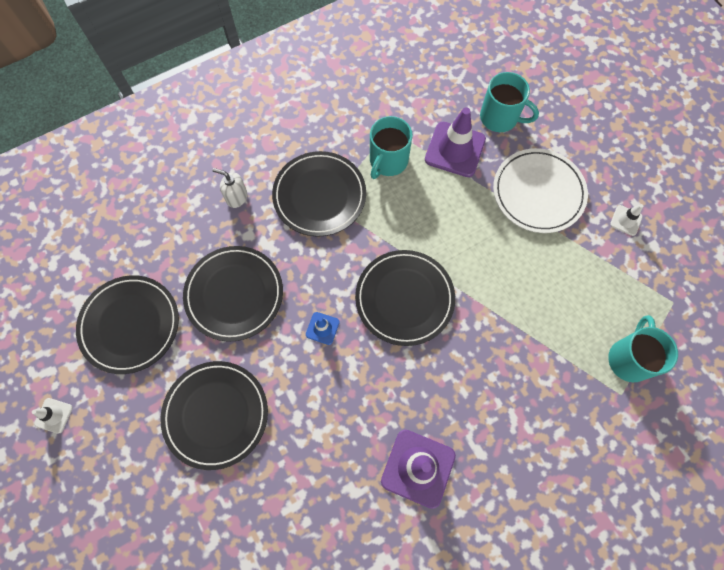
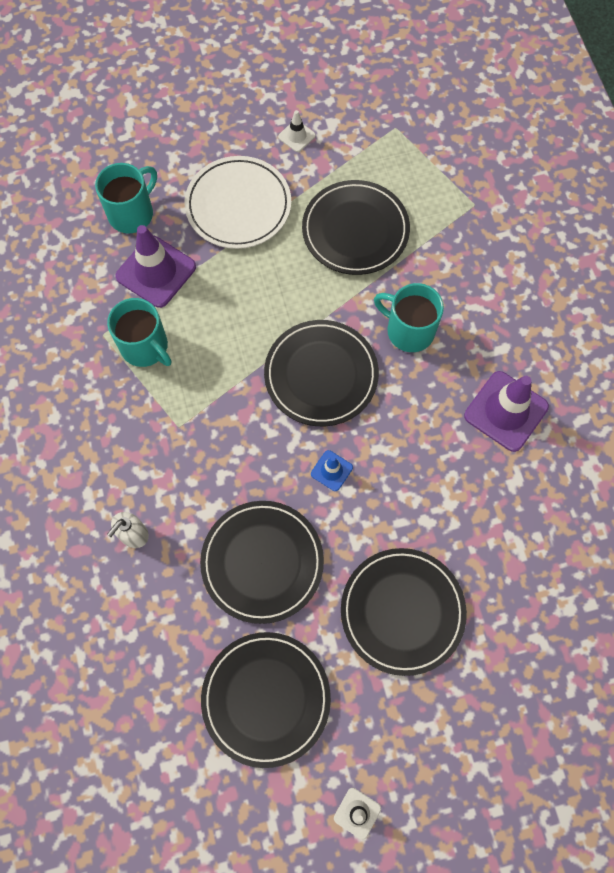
camera: 75 degrees left, 0 degrees up
(319, 196) = (164, 435): black plate -> black plate (355, 230)
(629, 358) = (441, 185): turquoise mug -> turquoise mug (408, 330)

